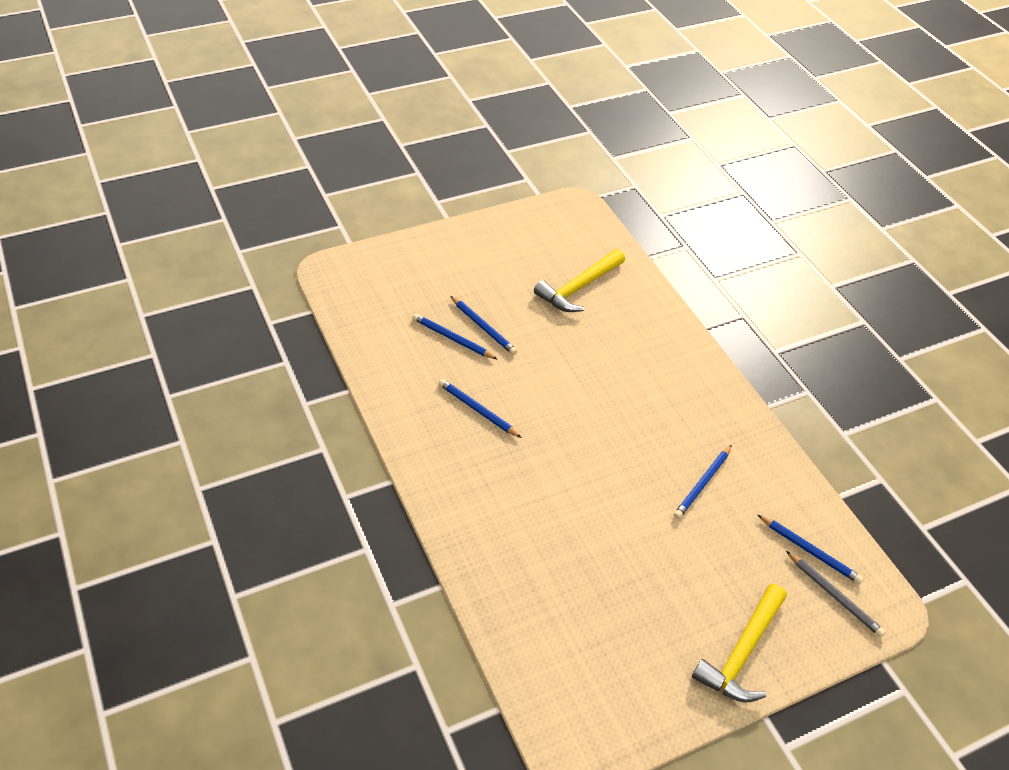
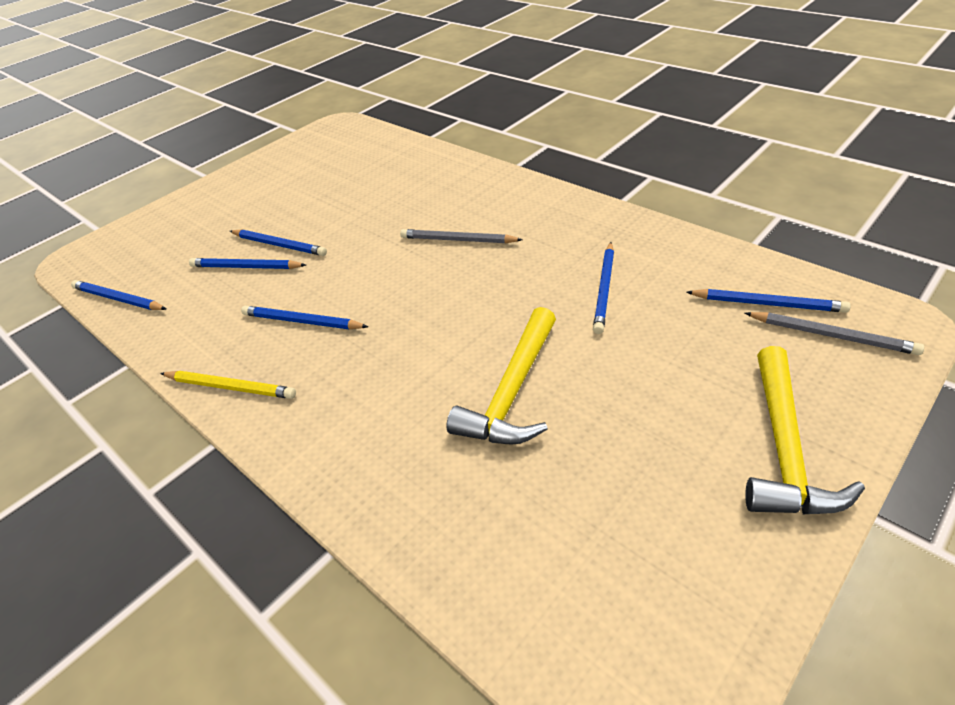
camera: 15 degrees left, 5 degrees down
(354, 327) = (119, 299): none -> blue pencil
(414, 443) = (230, 387): none -> yellow pencil
(578, 288) = (370, 179): yellow hammer -> yellow hammer (512, 392)
(619, 387) = (458, 240): none -> grey pencil

